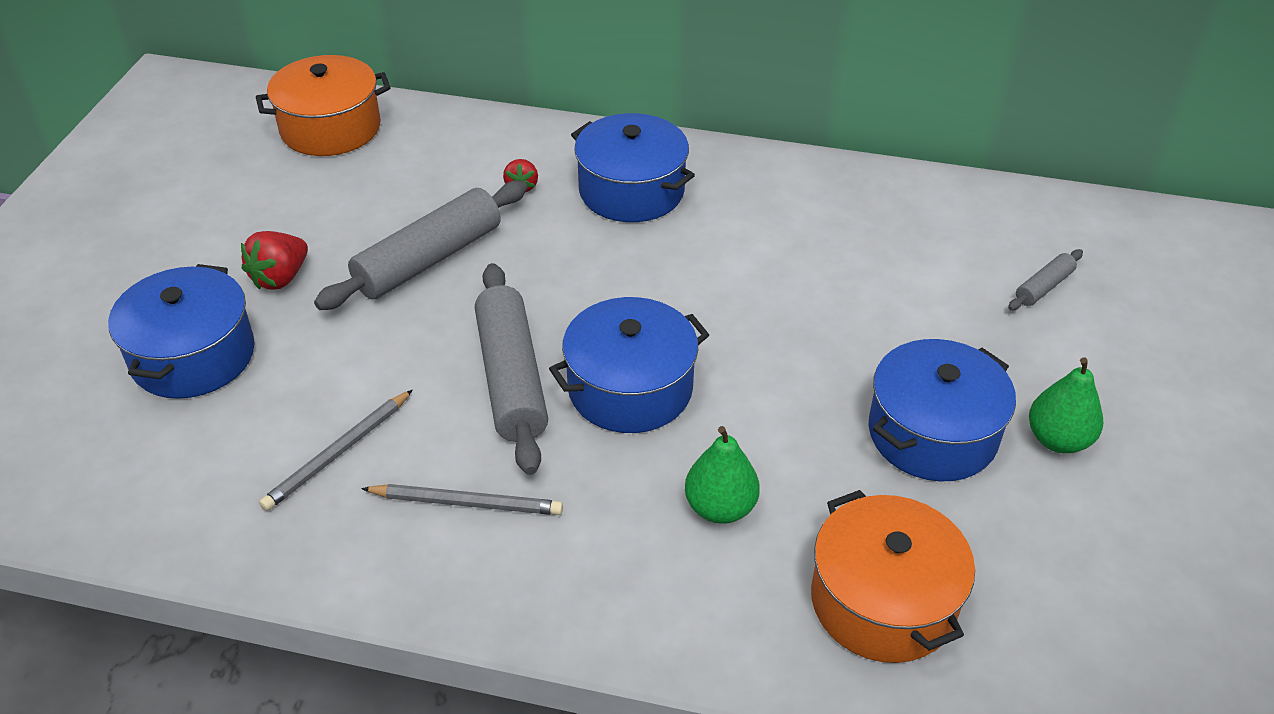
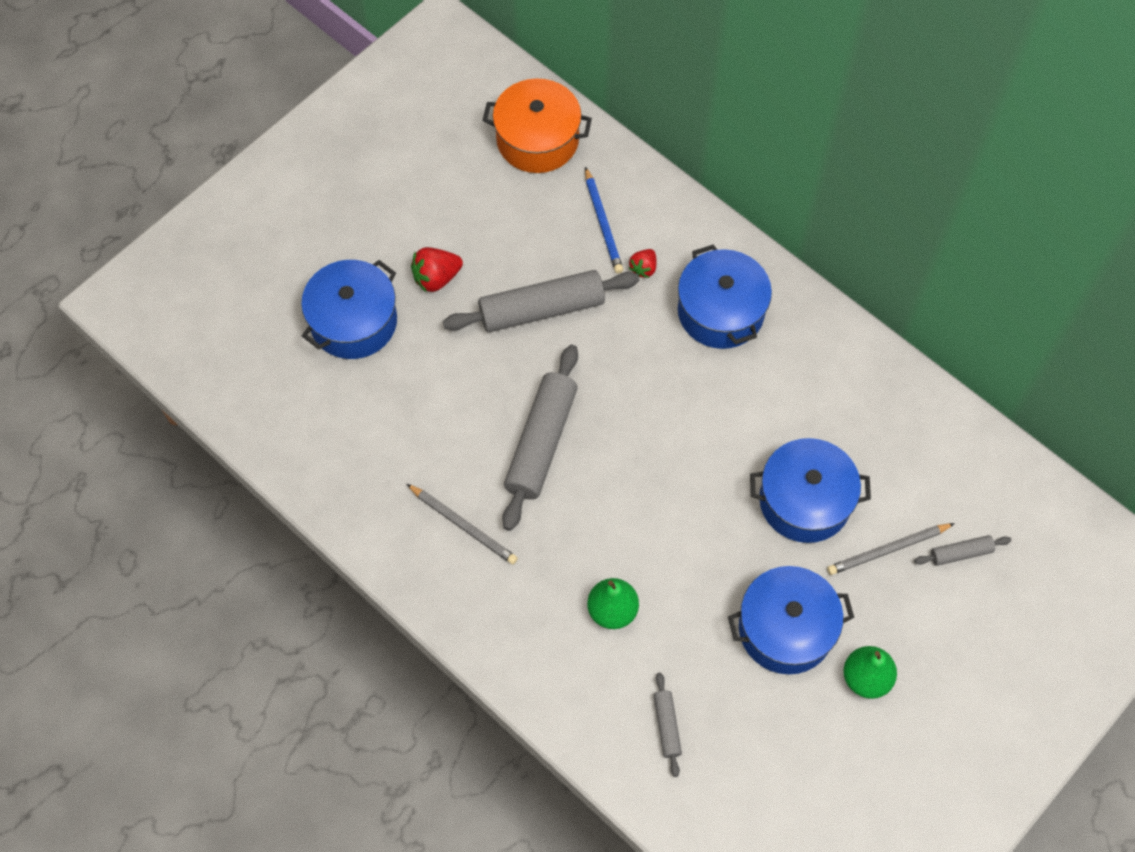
camera: 30 degrees right, 20 degrees up
(338, 453) = (406, 447): grey pencil -> grey pencil (888, 550)
(450, 167) = (603, 223): none -> blue pencil
(630, 388) = (612, 490): blue pot -> blue pot (804, 501)
(883, 601) = (667, 726): orange pot -> grey rolling pin

